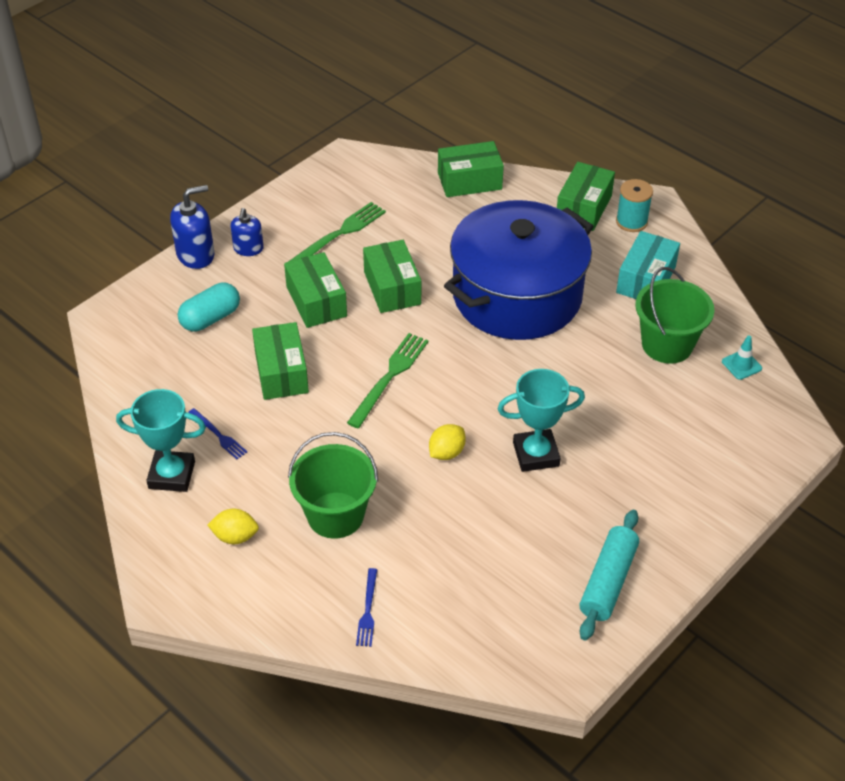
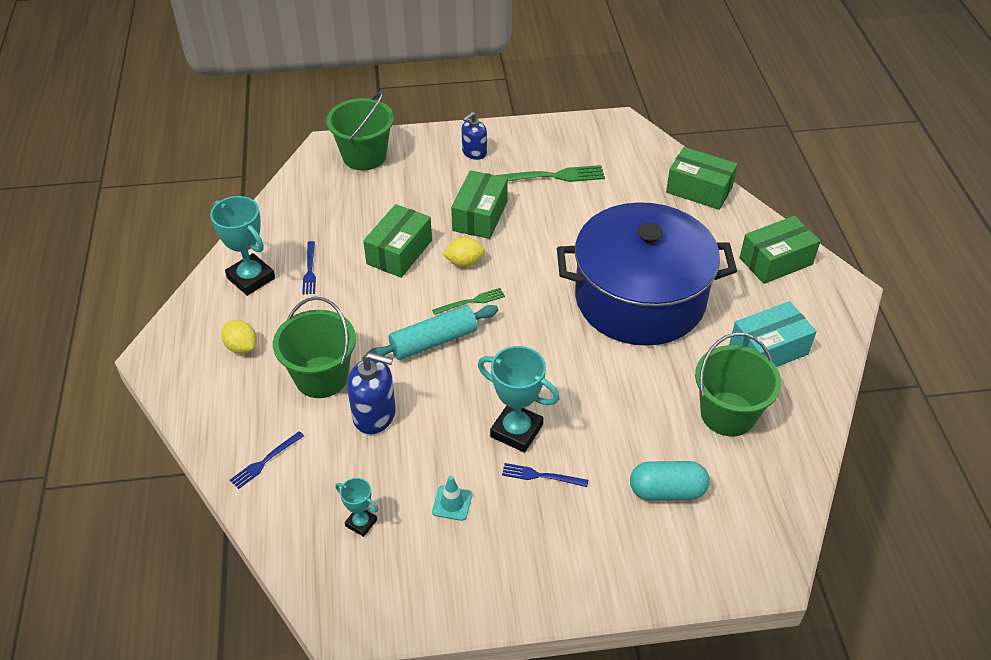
camera: 40 degrees right, 0 degrees up
(149, 307) = (364, 156): none -> green bucket
(196, 255) = (434, 137): blue soap dispenser -> blue soap dispenser (374, 415)
(210, 318) = (395, 186): turquoise capsule -> turquoise capsule (667, 491)
(389, 377) = (471, 302): green fork -> green fork, size x0.57
(392, 288) = (546, 237): green box -> none
(446, 452) = (450, 384): yellow lemon -> yellow lemon (464, 262)
(498, 601) = (361, 523): none -> turquoise trophy
(589, 475) = (541, 476): none -> blue fork
(608, 581) = (460, 571): turquoise rolling pin -> turquoise rolling pin (433, 341)
(631, 221) = (808, 295): turquoise spool -> none
(741, 365) = (780, 473): turquoise traffic cone -> turquoise traffic cone (452, 503)

